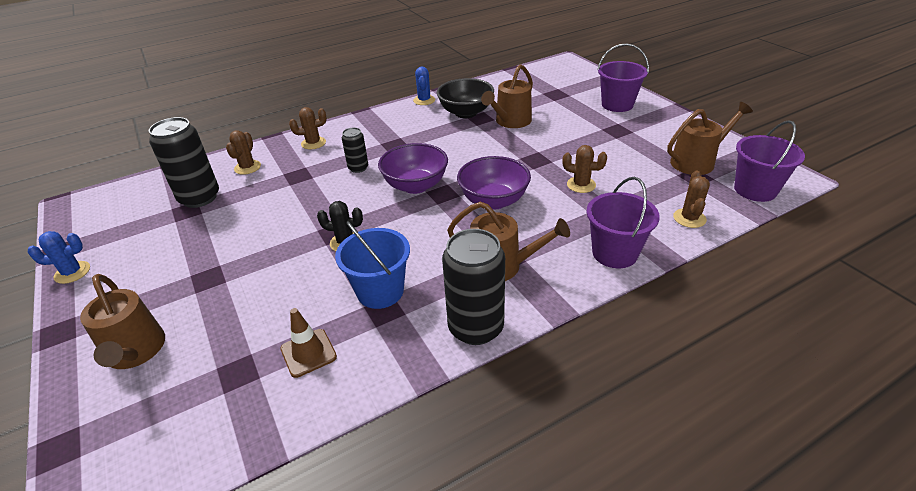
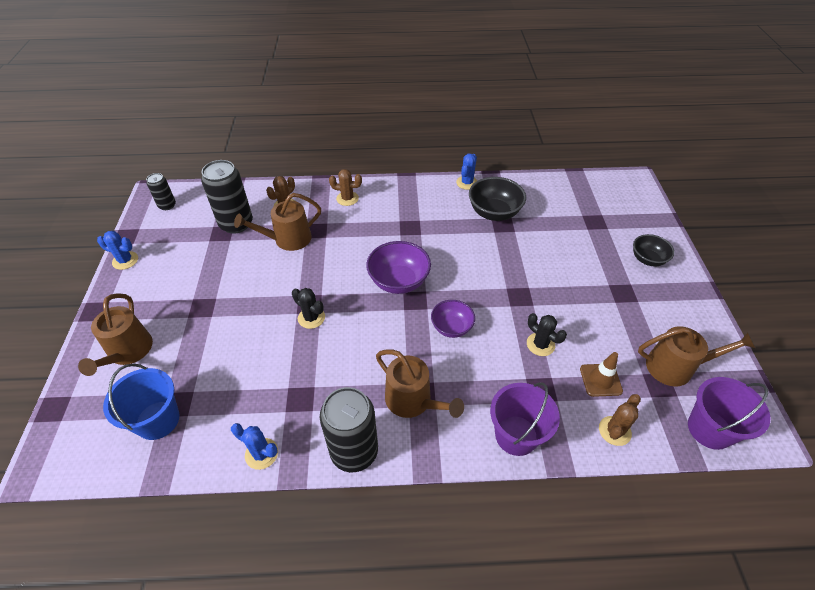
camera: 25 degrees right, 10 degrees up
(308, 353) = (228, 411): brown traffic cone -> brown traffic cone (600, 380)
(358, 168) = (366, 242): black can -> black can (167, 205)
(376, 372) = (261, 453): none -> blue cactus
(380, 291) = (307, 379): blue bucket -> blue bucket (158, 420)
(493, 201) = (451, 327): purple bowl -> purple bowl, size x0.65
(510, 121) = (528, 240): brown watering can -> brown watering can (288, 239)
(581, 185) = (540, 344): brown cactus -> black cactus
(617, 104) = (647, 259): purple bucket -> black bowl

